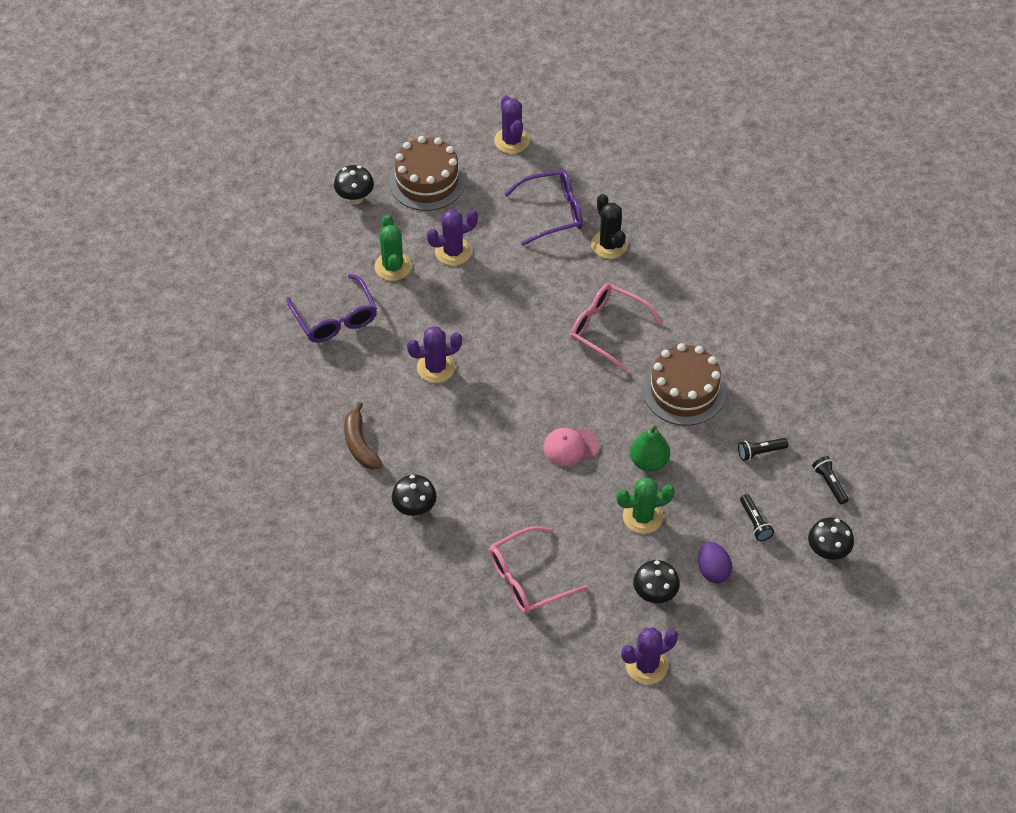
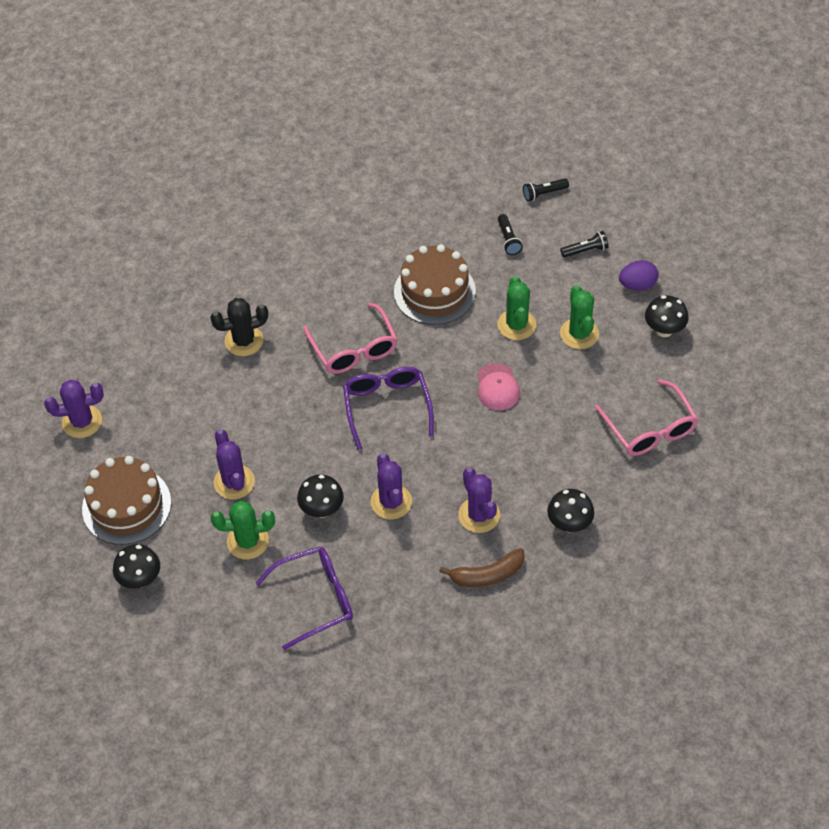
camera: 85 degrees left, 0 degrees up
(552, 212) = (192, 388): purple glasses -> purple glasses (387, 407)
(607, 329) = (354, 349): pink glasses -> pink glasses turned 60 degrees counterclockwise
(646, 665) = (739, 341): purple cactus -> purple cactus (479, 515)
(649, 461) = (516, 325): green pear -> green cactus
(827, 551) = (616, 202): black mushroom -> black mushroom (322, 510)

